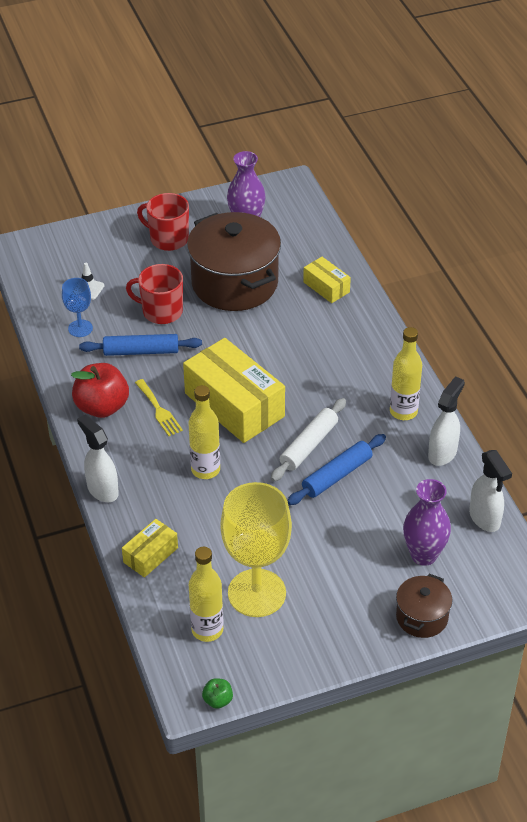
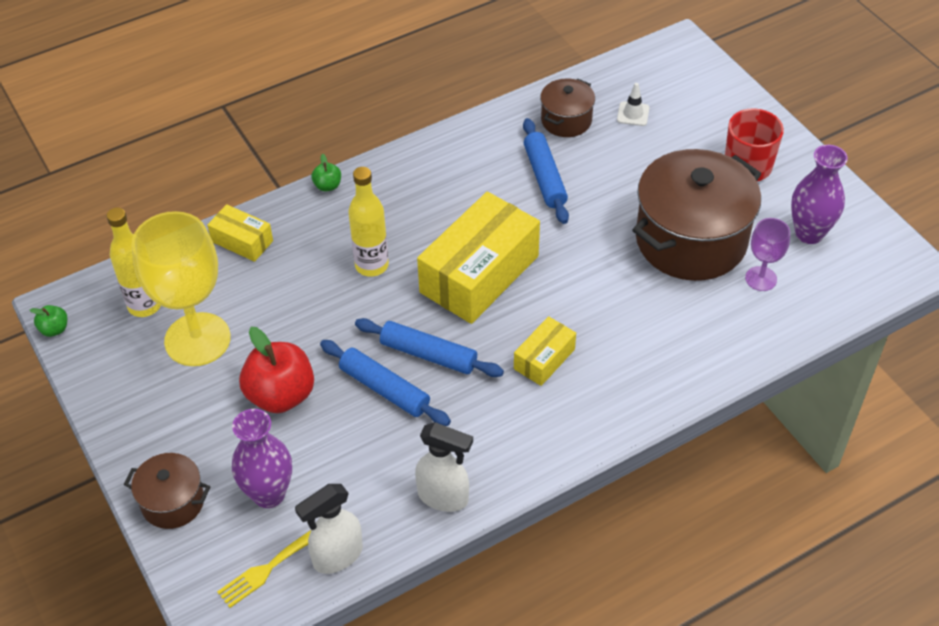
camera: 80 degrees right, 5 degrees up
(80, 328) = (566, 120): blue goblet -> brown pot
(102, 407) = (448, 162): red apple -> red apple (281, 395)
(102, 490) = (327, 186): white spray bottle -> green apple
(159, 410) = (455, 209): yellow fork -> yellow fork (266, 569)
(161, 311) = (616, 182): red mug -> none
(282, 256) = (761, 279): none -> purple goblet
(309, 445) = (428, 354): white rolling pin -> blue rolling pin
(326, 287) = (718, 333): yellow box -> yellow box (544, 359)
(403, 411) = (508, 445): yellow bottle -> none

